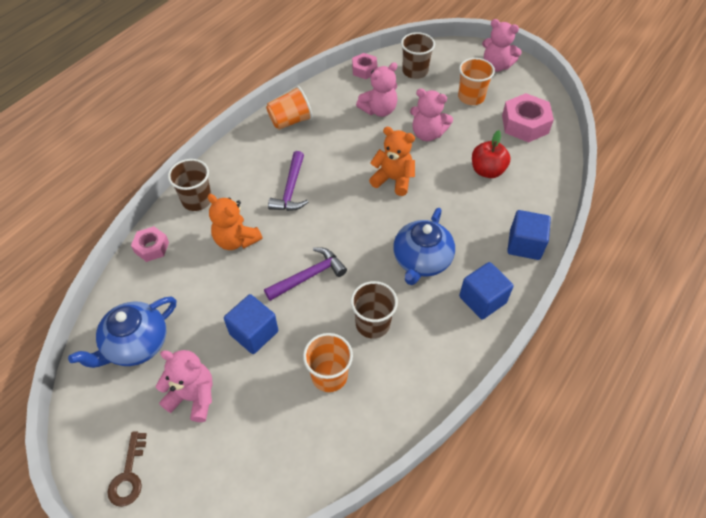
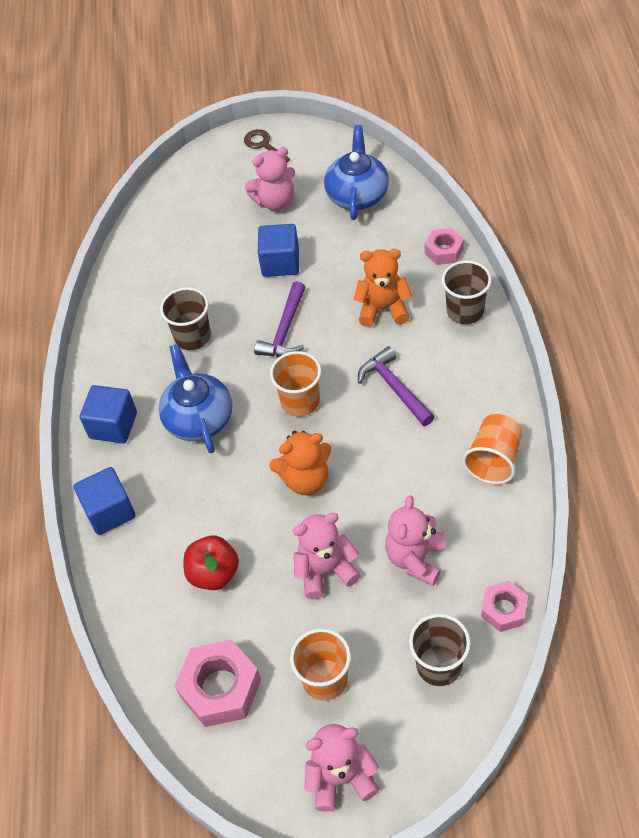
camera: 145 degrees right, 0 degrees up
(329, 375) = (191, 281): orange cup -> orange cup (300, 401)

